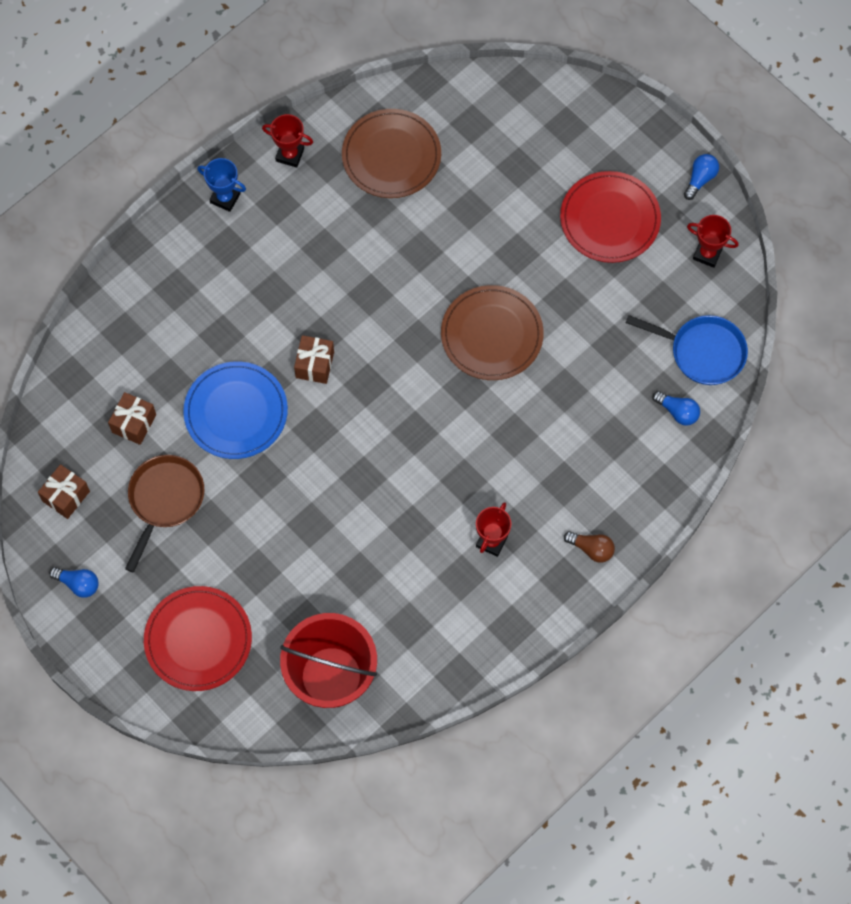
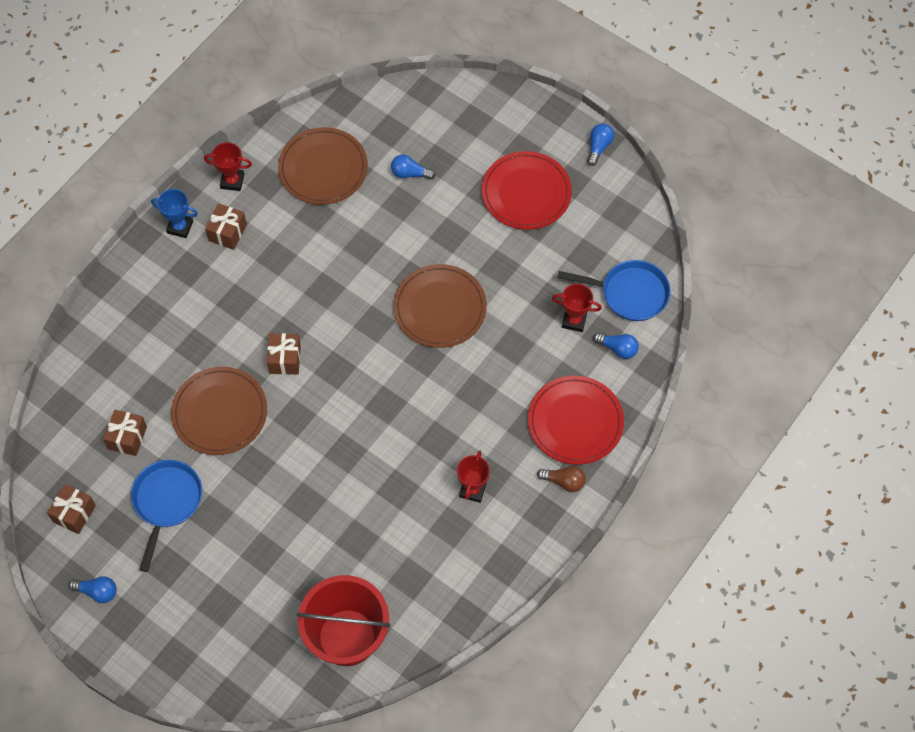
camera: 10 degrees left, 5 degrees down
(165, 500) = (166, 502): brown pan -> blue pan
(198, 640) = (218, 624): red plate -> red plate (575, 422)
(236, 412) = (220, 412): blue plate -> brown plate
(275, 212) = (227, 232): none -> brown gift
(485, 177) = (410, 173): none -> blue light bulb
(707, 254) = (617, 209): red trophy -> red trophy (574, 320)

